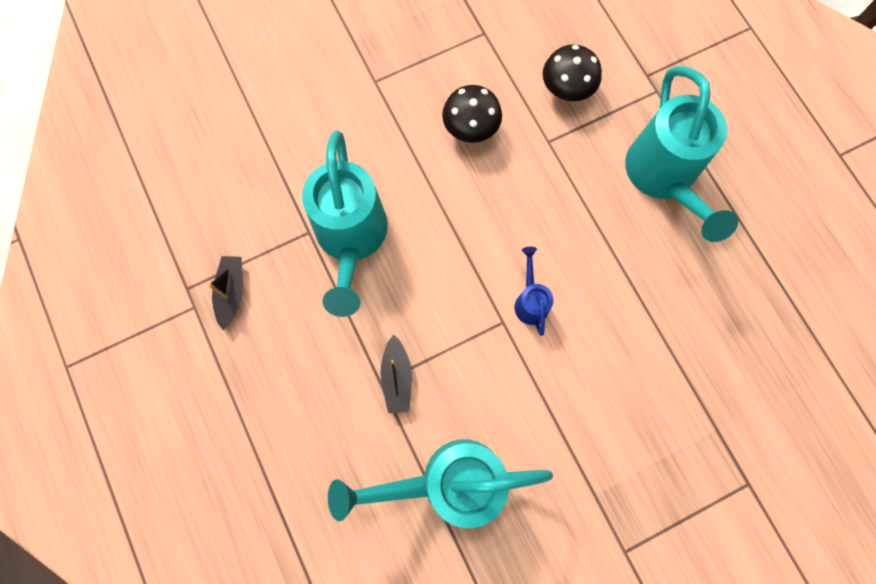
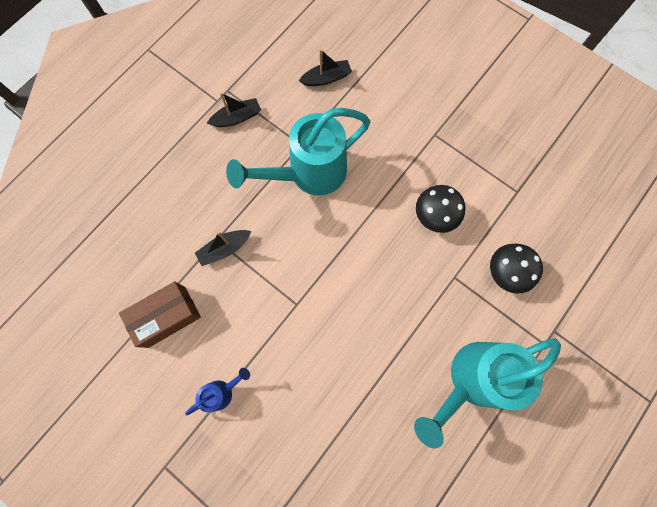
camera: 65 degrees right, 0 degrees up
(238, 164) = (326, 78): none -> black boat
(448, 482) = (167, 316): turquoise watering can -> brown box
(530, 301) = (321, 317): blue watering can -> blue watering can (222, 392)

